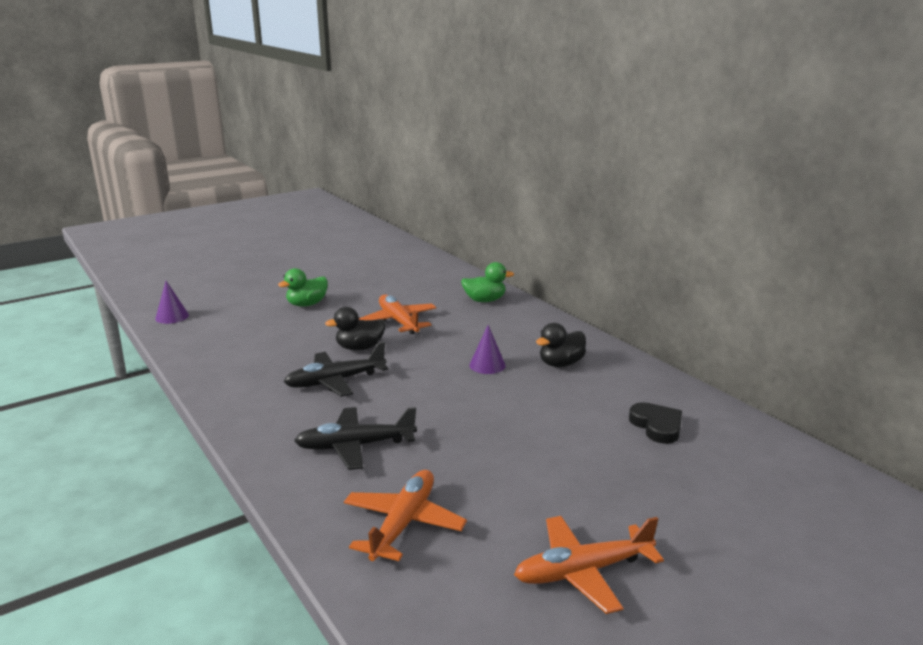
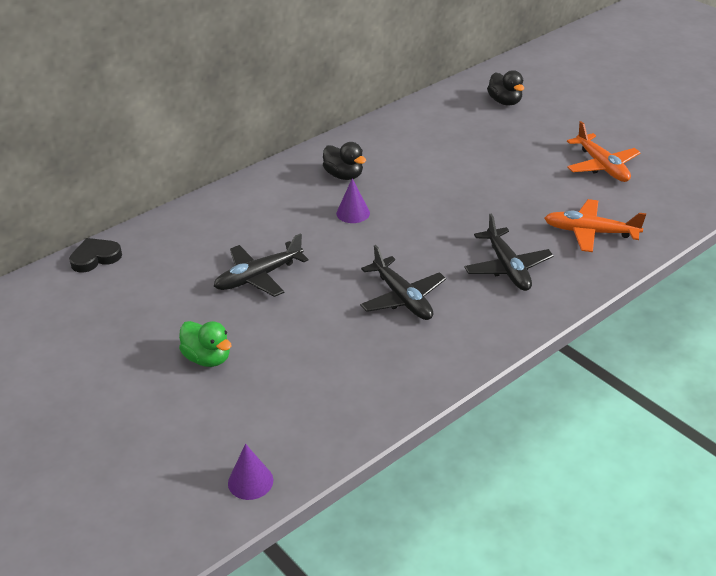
camera: 95 degrees left, 15 degrees up
(360, 348) = (327, 294): black duck -> black duck (505, 102)
(399, 322) = (259, 277): orange plane -> black plane
(484, 300) = (198, 224): green duck -> none
(657, 426) = (435, 136): black heart -> black heart (95, 258)

